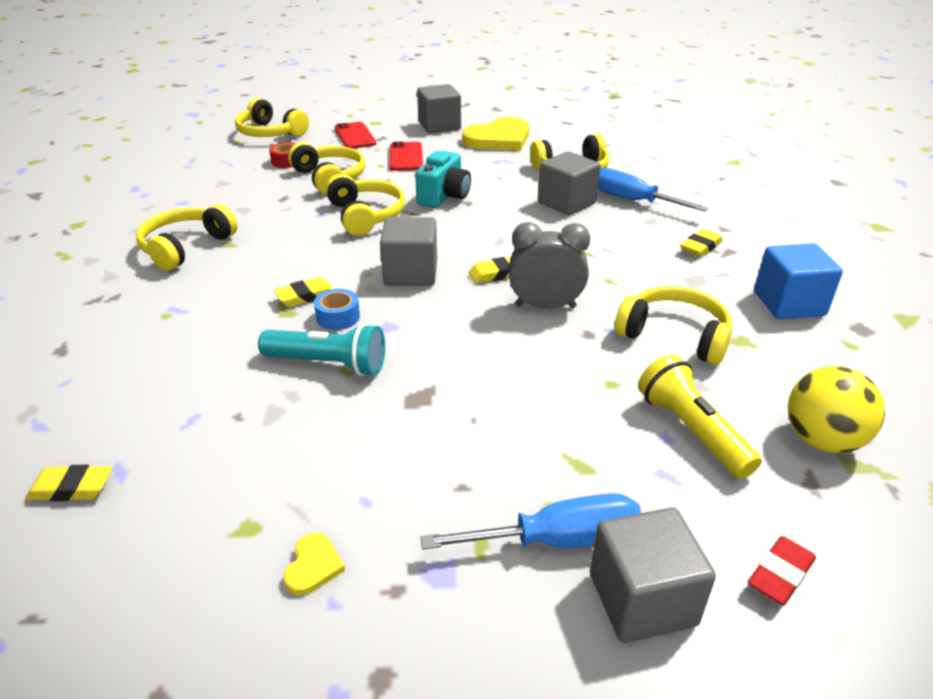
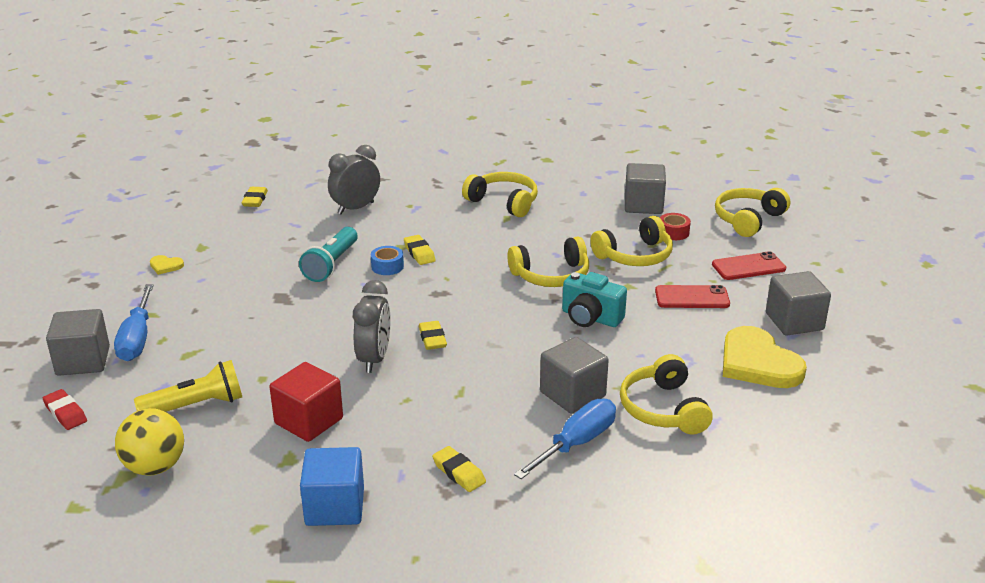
camera: 95 degrees right, 5 degrees down
(156, 362) = (356, 208): none -> grey clock
(410, 273) = (443, 297): grey cube -> grey cube (643, 205)
(674, 336) = (309, 421): yellow headphones -> red cube

